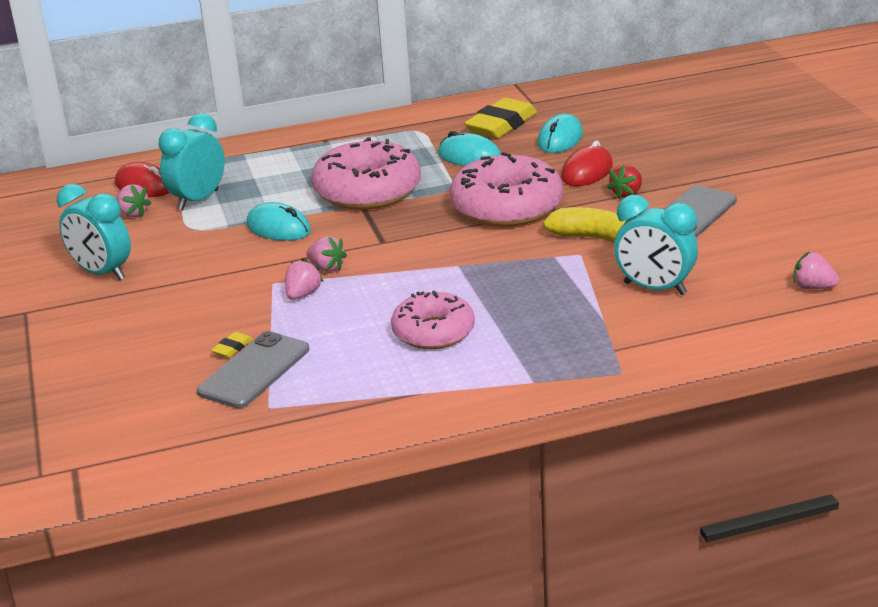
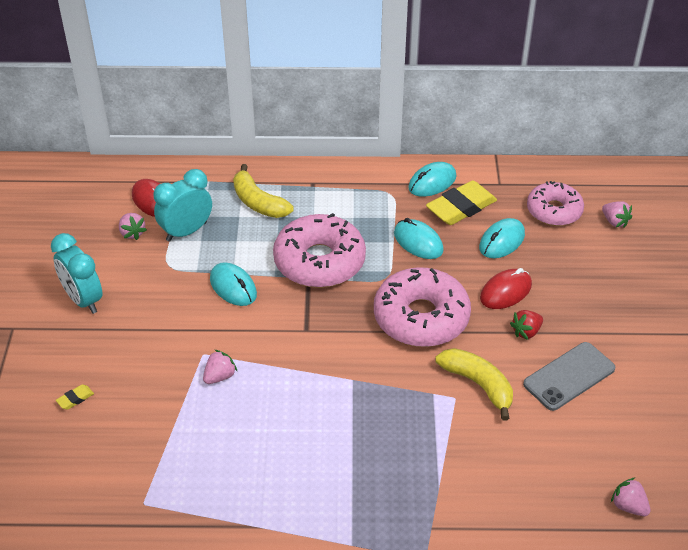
camera: 15 degrees right, 15 degrees up
(232, 348) = (143, 424): yellow eraser -> yellow eraser (75, 399)
(254, 371) = (149, 457): grey phone -> none
(270, 164) = (258, 202): none -> yellow banana
(327, 268) = (250, 349): pink strawberry -> pink strawberry (614, 222)
(433, 332) = (300, 457): pink donut -> pink donut (554, 211)
(458, 114) = (432, 182): none -> turquoise mouse
(654, 288) = (496, 462): turquoise clock -> none

